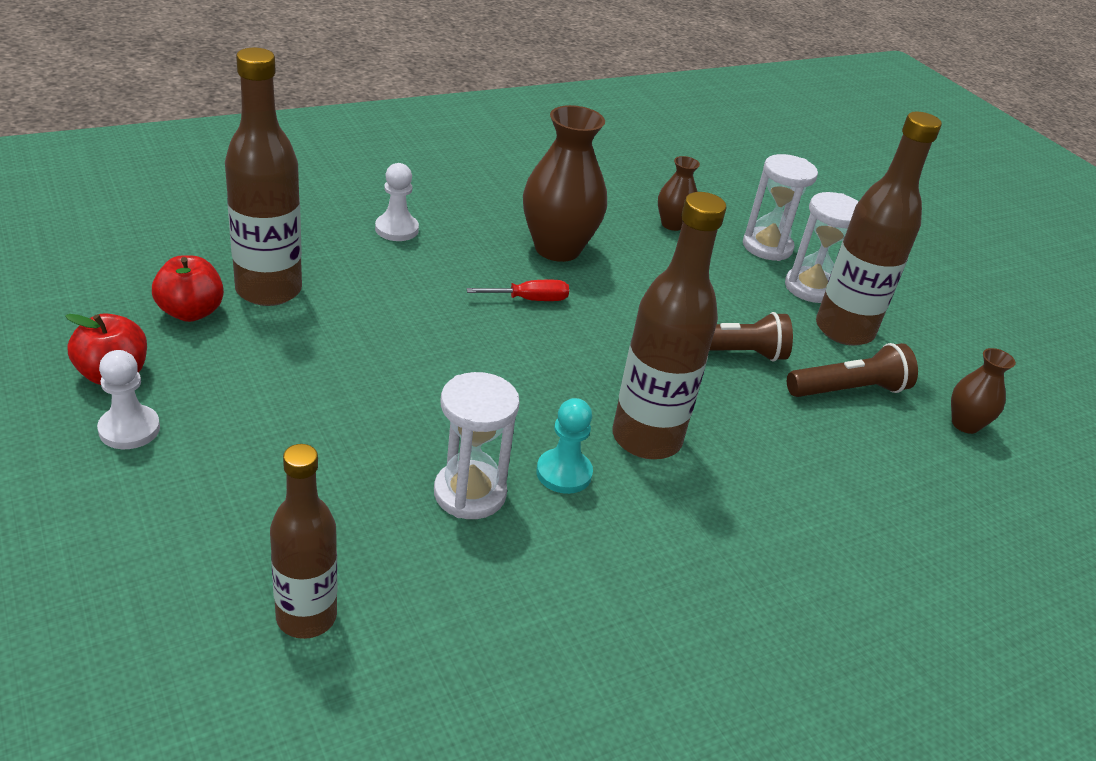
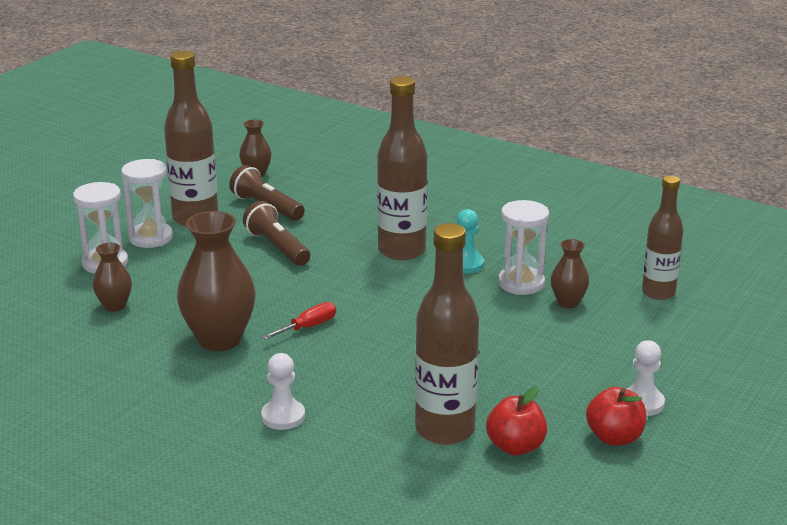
camera: 115 degrees left, 10 degrees down
(382, 506) = (568, 302): none -> brown vase
(530, 300) = (308, 327): red screwdriver -> red screwdriver turned 90 degrees clockwise

